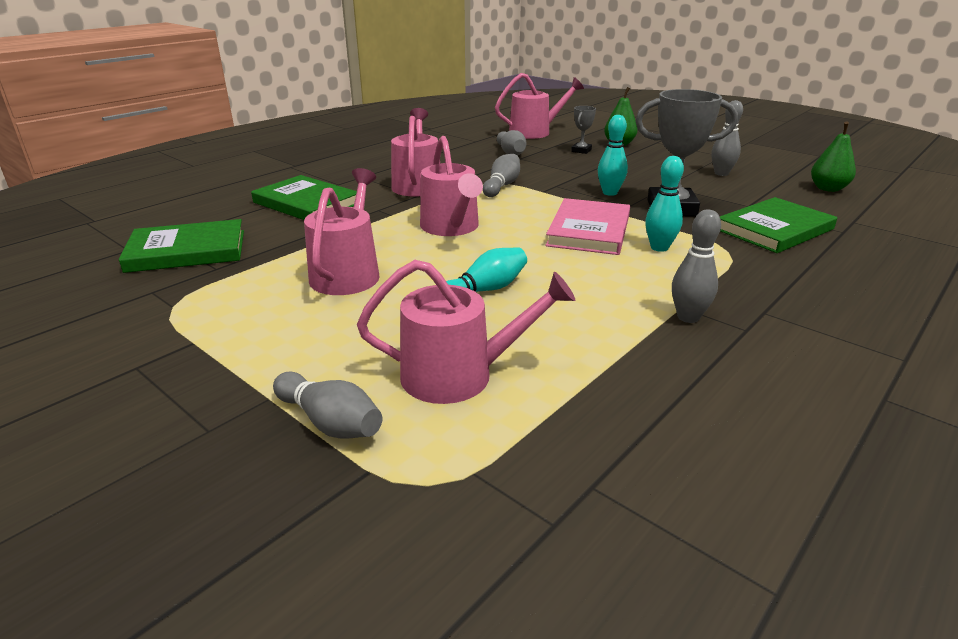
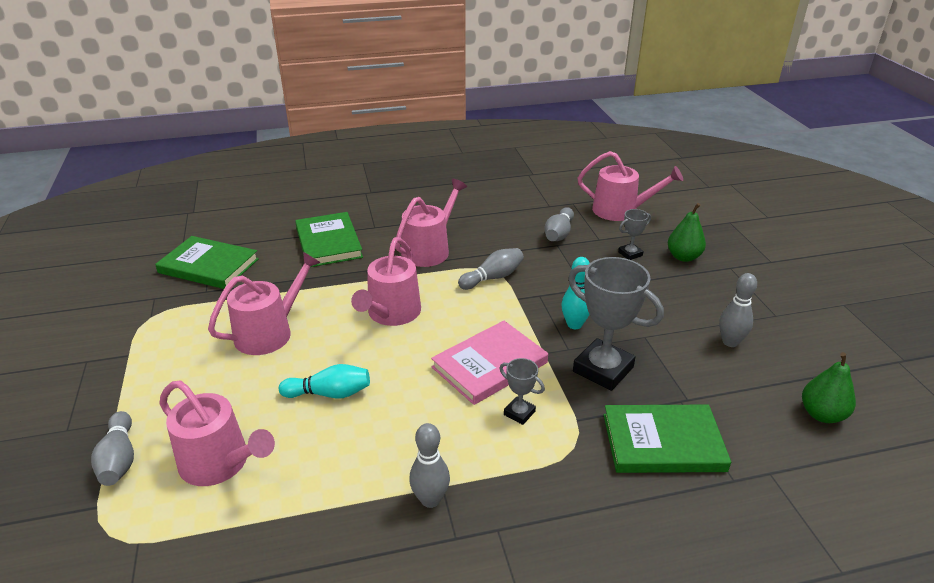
camera: 35 degrees right, 5 degrees up
(659, 247) = (519, 413): turquoise bowling pin -> grey trophy

